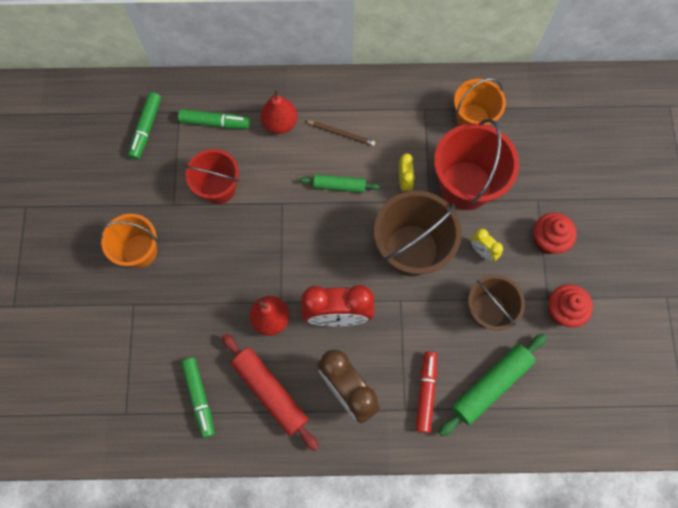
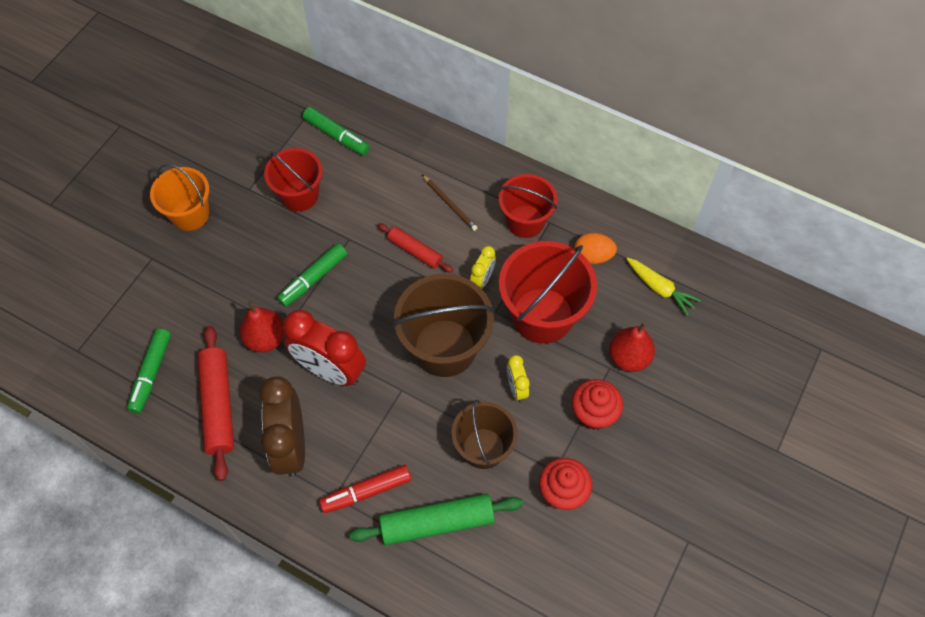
camera: 30 degrees right, 10 degrees down
(146, 129) = (271, 111): green marker -> green marker (313, 279)
(280, 123) = (397, 166): red pear -> red pear (629, 357)
(339, 185) = (415, 251): green rolling pin -> red rolling pin
(406, 118) = (525, 221): none -> red bucket
(425, 392) = (366, 492): red marker -> red marker turned 150 degrees counterclockwise
(473, 119) = (593, 256): orange bucket -> orange egg
(535, 119) = (660, 289): none -> yellow carrot

